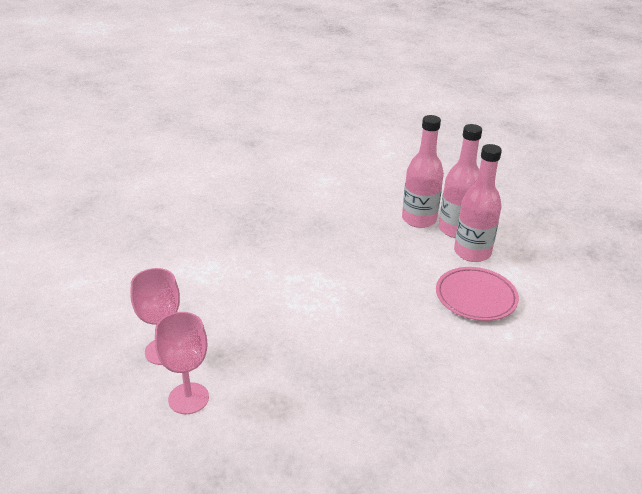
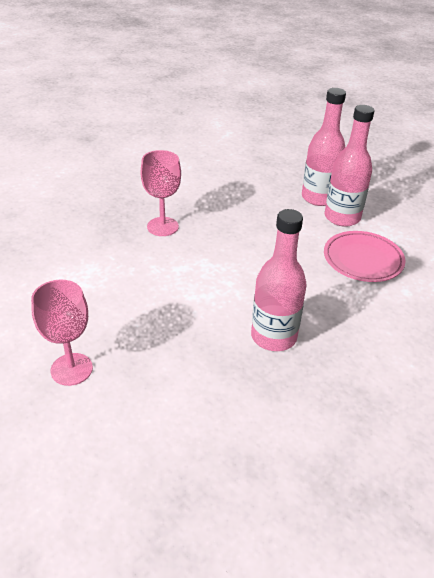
camera: 15 degrees left, 5 degrees up
(188, 398) = (117, 416): pink goblet -> pink goblet (162, 226)
(419, 219) = (280, 192): pink bottle -> pink bottle (273, 337)

